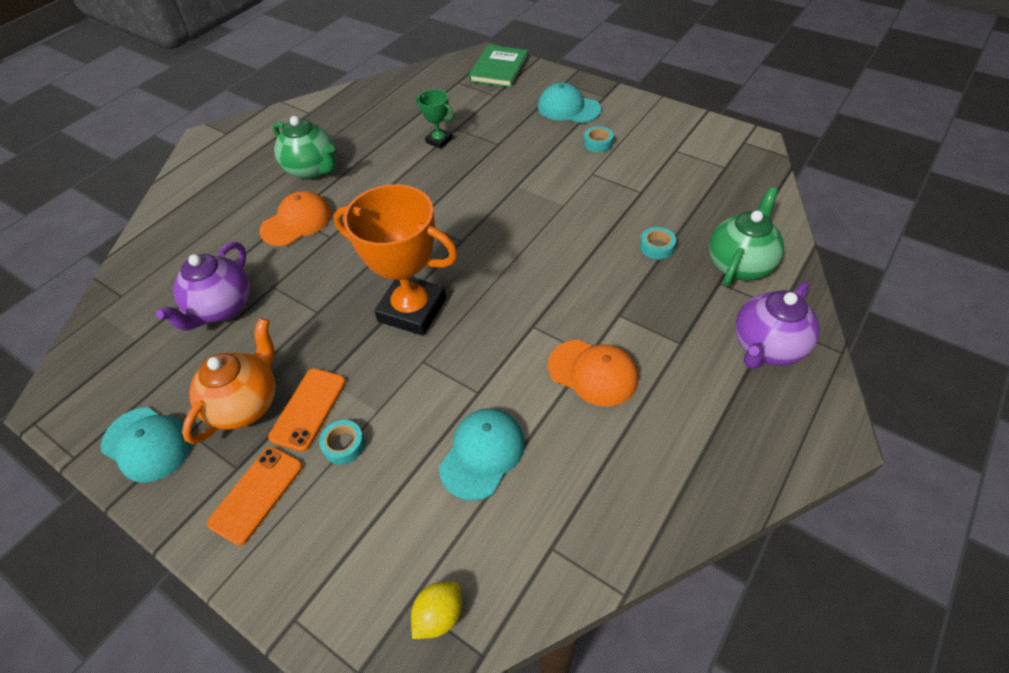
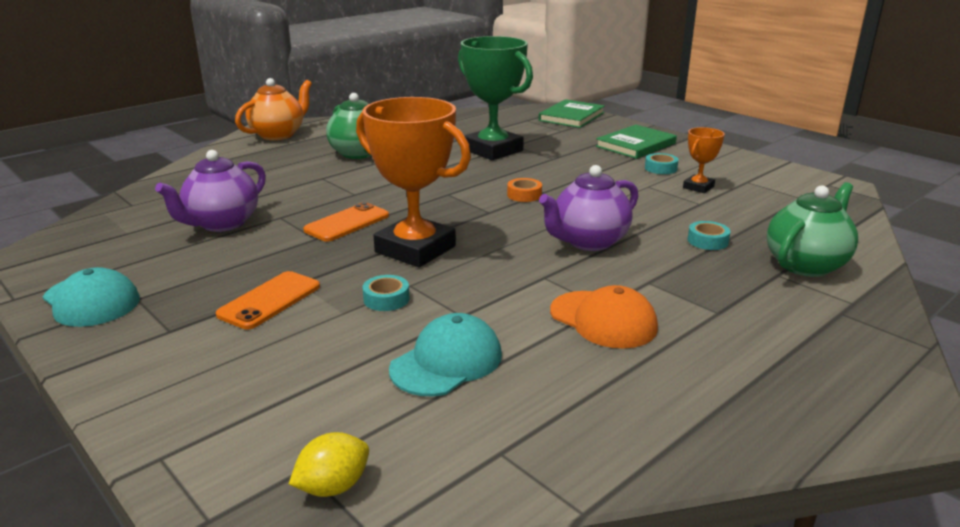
camera: 10 degrees right, 25 degrees down
(246, 404) = (207, 288): orange teapot -> orange teapot (278, 135)
(256, 494) = (178, 352): orange phone -> orange phone (347, 223)
(297, 222) = (326, 181): orange cap -> none
(344, 445) = (293, 331): turquoise tape -> turquoise tape (386, 299)
(439, 141) = (493, 150): green trophy -> green trophy, size x2.10
(486, 208) = (524, 195): none -> orange tape
(568, 108) = (636, 145): turquoise cap -> green book
(635, 167) = (698, 187): none -> orange trophy
(766, 347) = (828, 330): purple teapot -> purple teapot (588, 242)

